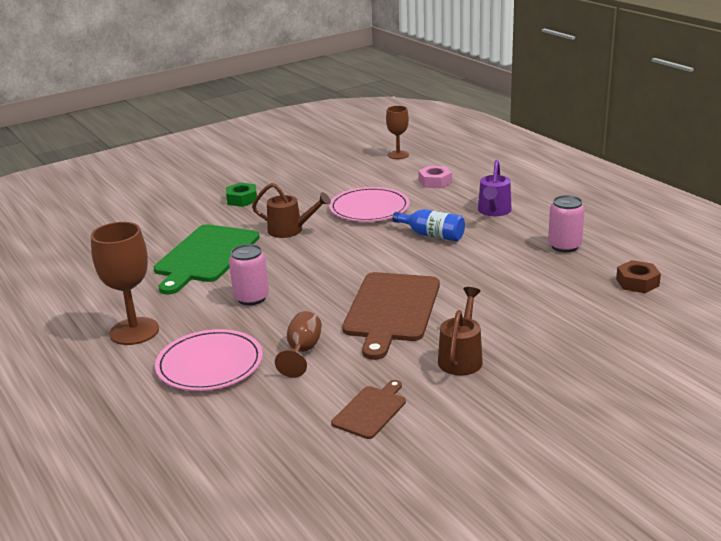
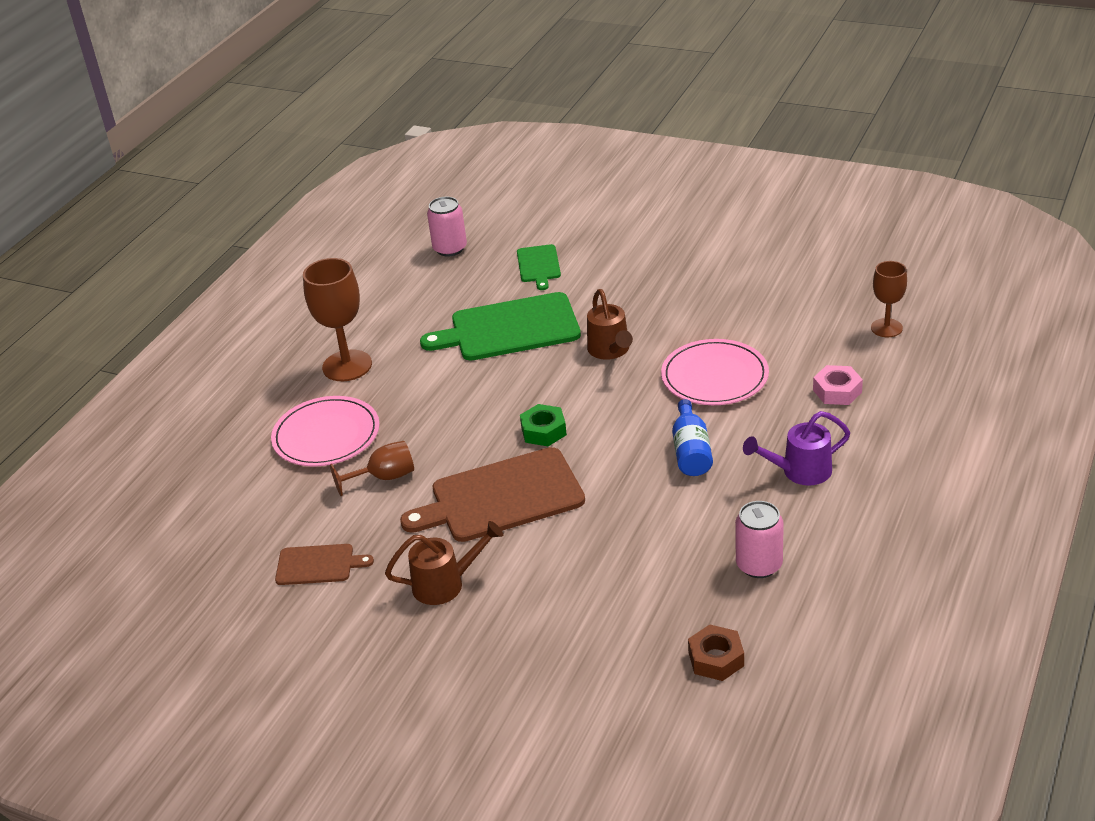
camera: 60 degrees right, 10 degrees up
(152, 227) = (538, 265): none -> green cutting board
(242, 199) = (650, 283): green nut -> green nut (543, 431)
(251, 298) = (454, 399): pink can -> pink can (450, 249)

